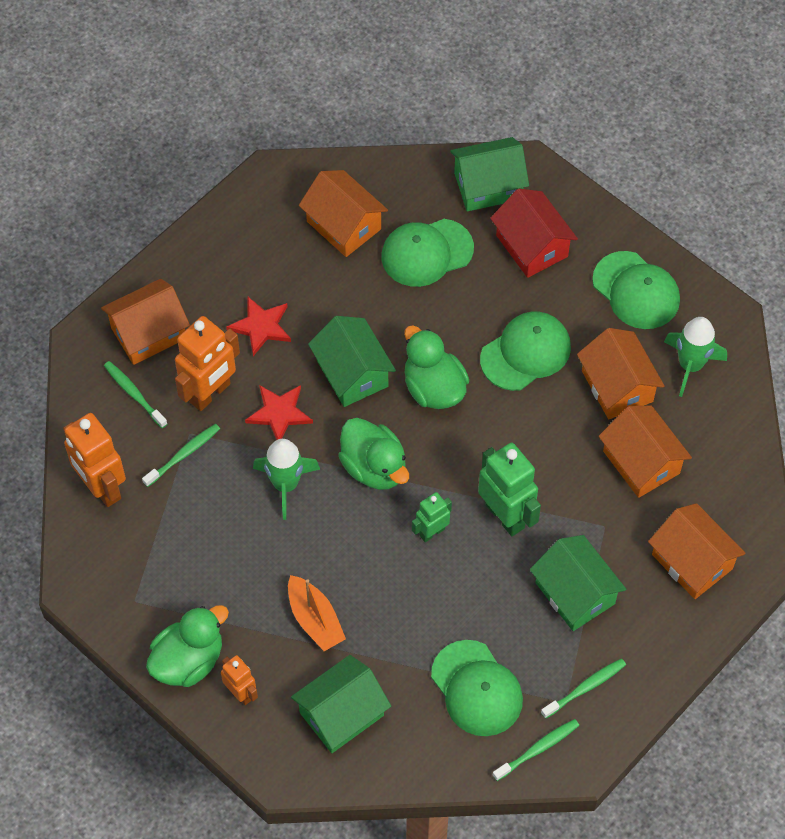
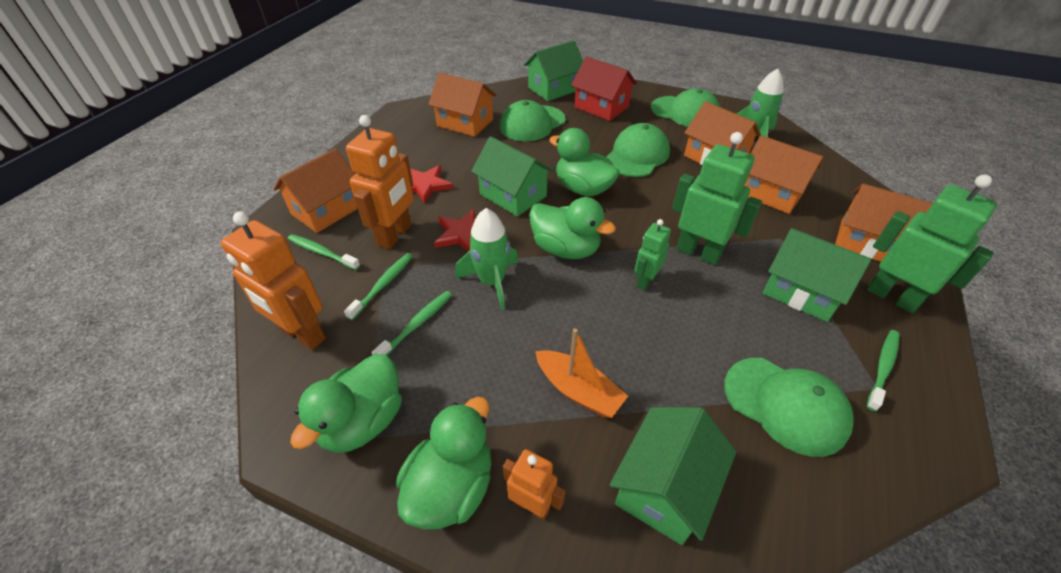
camera: 20 degrees left, 15 degrees down
(136, 587) = (362, 422): none -> green duck
(537, 749) = (896, 448): green toothbrush -> green toothbrush (417, 325)
(658, 627) = (892, 297): none -> green robot

